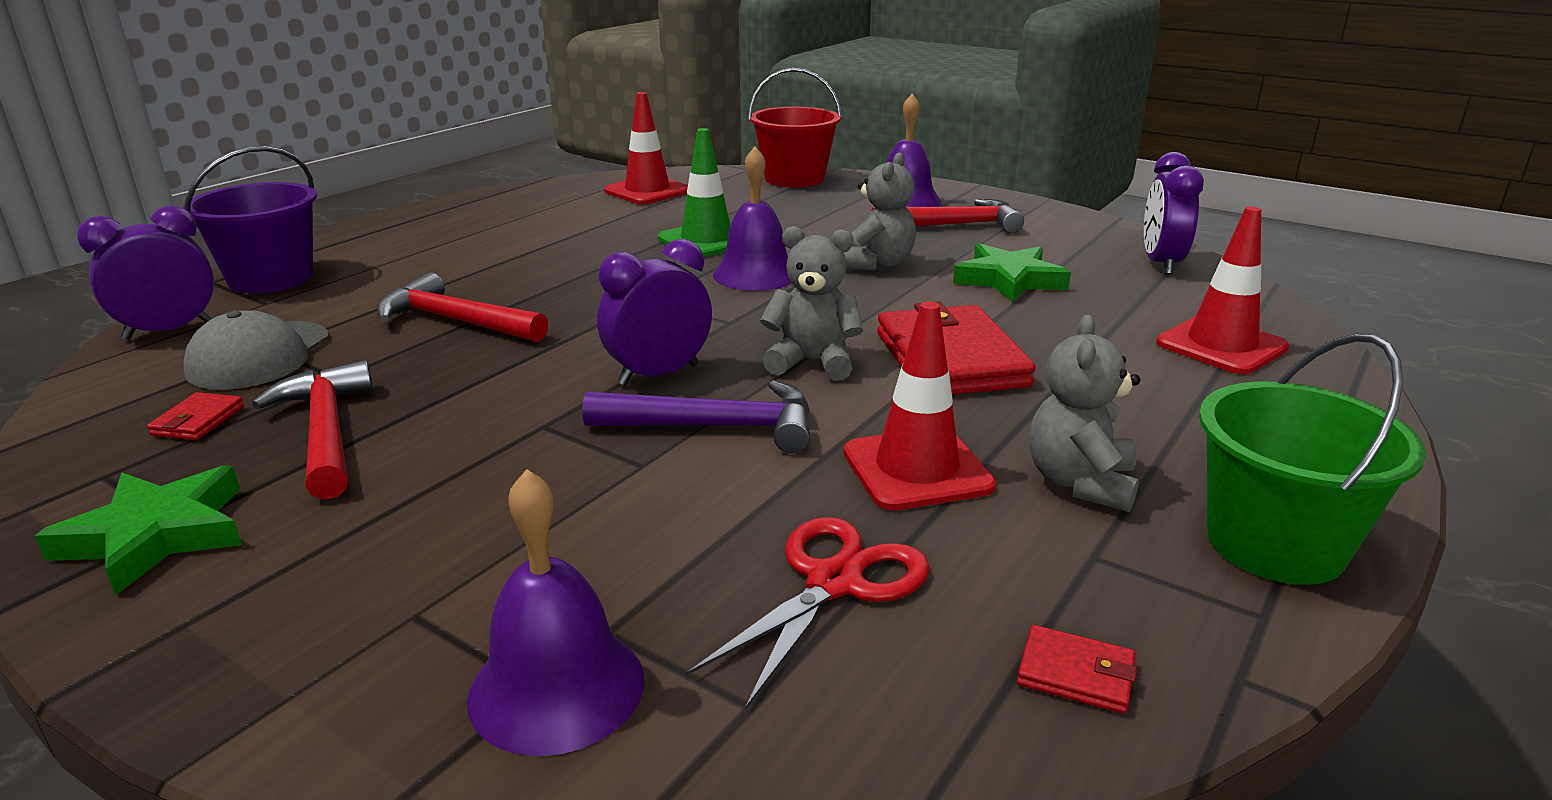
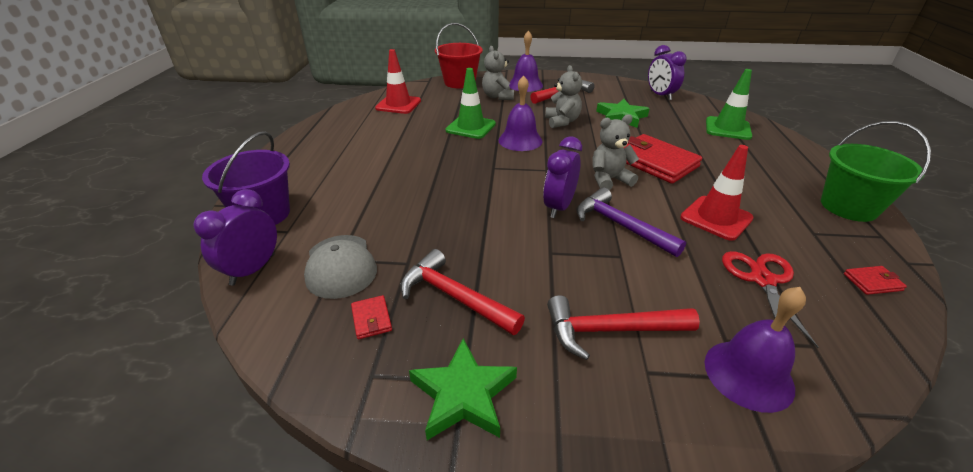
camera: 30 degrees left, 10 degrees up
(456, 321) = (418, 209): red hammer -> red hammer (610, 330)
(716, 427) = (620, 225): purple hammer -> purple hammer turned 105 degrees counterclockwise
(1080, 483) = (769, 204): grey teddy bear -> grey teddy bear (497, 97)
(1221, 345) = (727, 128): red traffic cone -> green traffic cone

